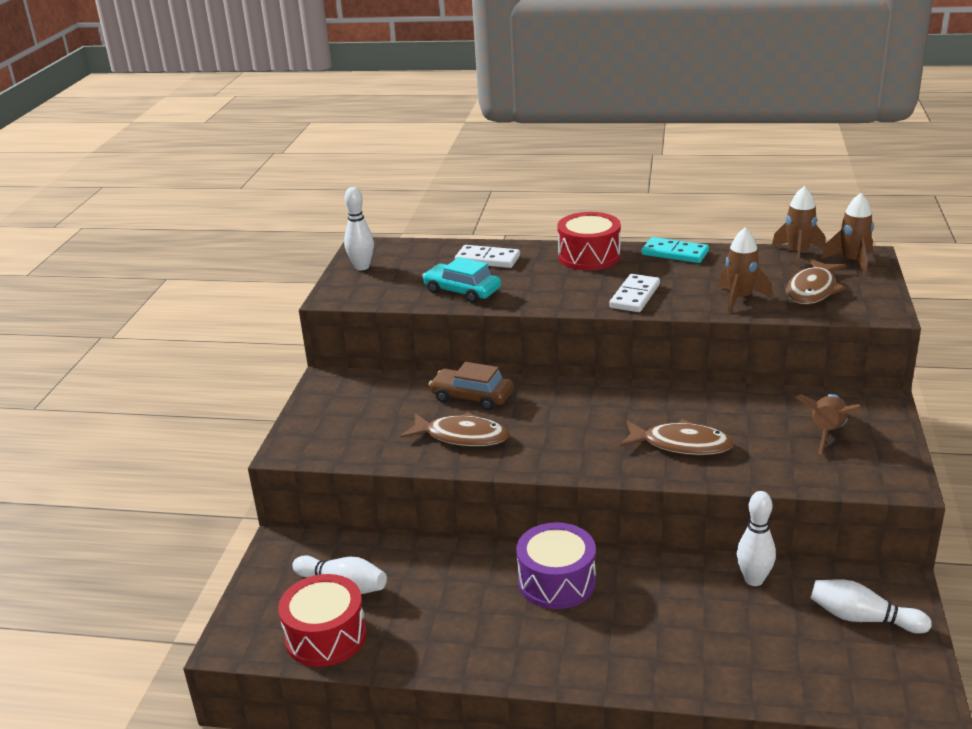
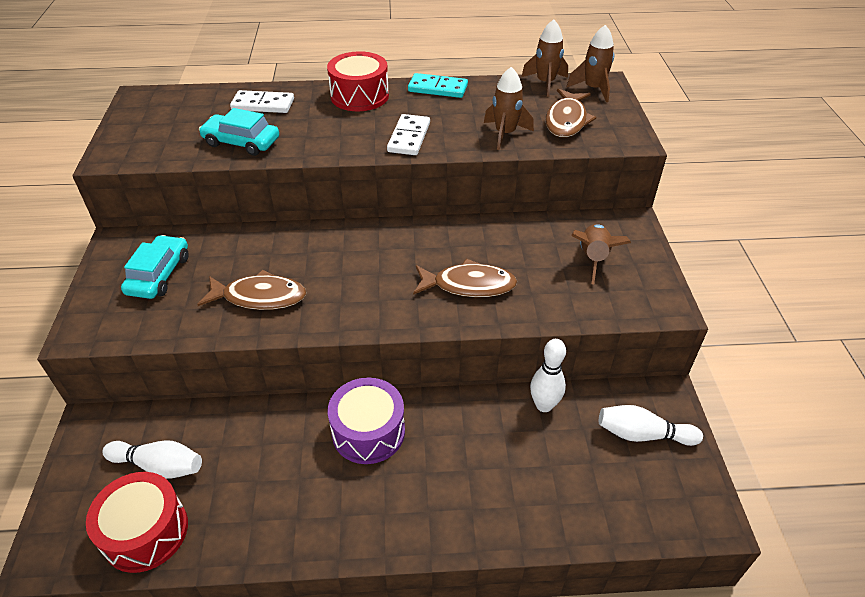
camera: 15 degrees left, 15 degrees up
(362, 267) = (137, 120): white bowling pin -> none
(365, 410) = (159, 275): none -> turquoise car
(472, 397) = (264, 249): brown car -> none

